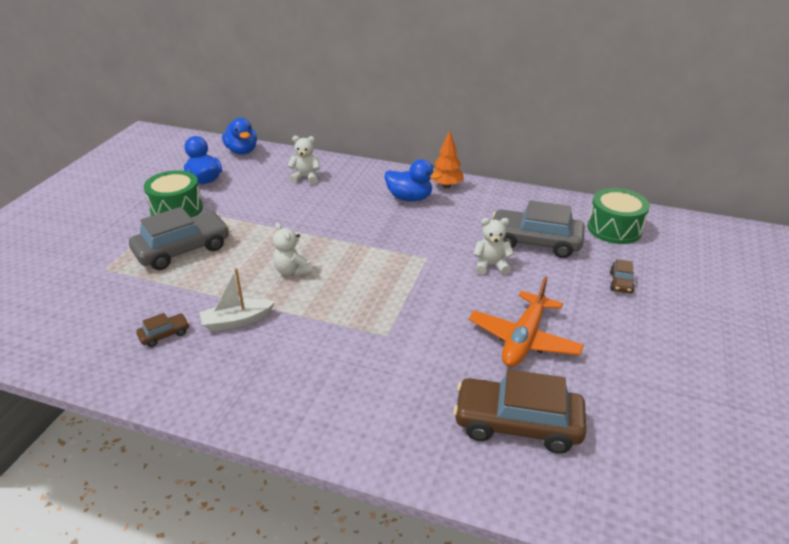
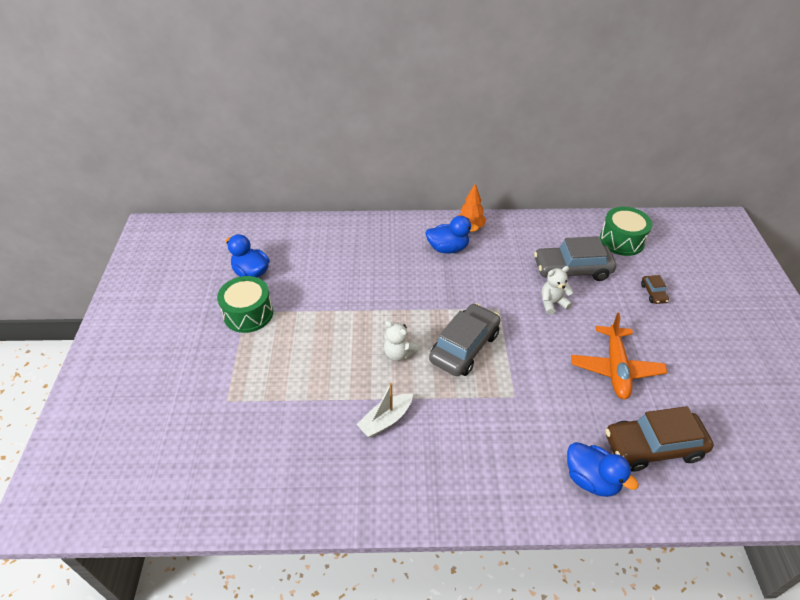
camera: 20 degrees left, 10 degrees up
(164, 335) = (333, 454): brown car -> none
(183, 250) = (286, 358): grey car -> grey car (464, 347)
(242, 151) = (264, 229): blue duck -> blue duck (591, 479)
(306, 178) = (344, 247): white teddy bear -> none

